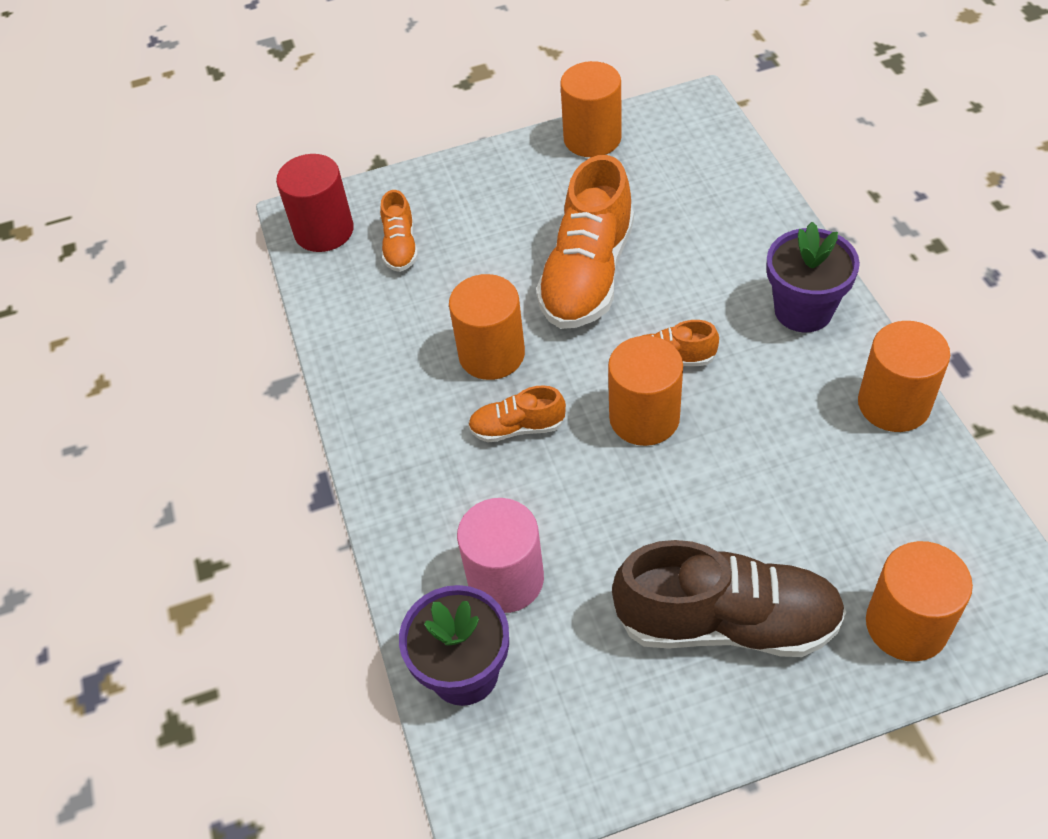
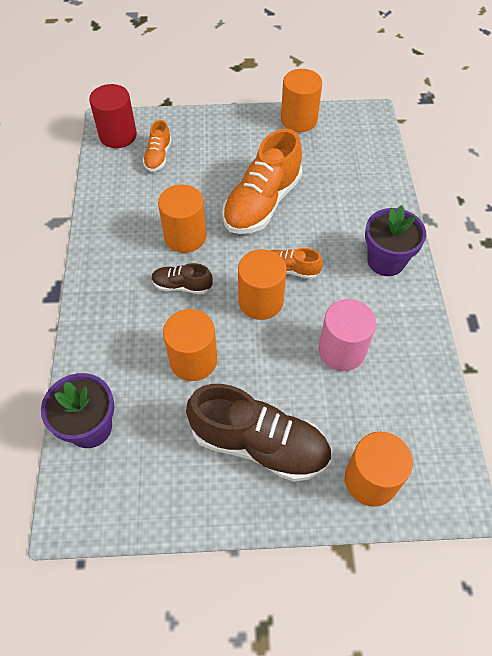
camera: 10 degrees right, 5 degrees up
(506, 579) = (137, 377): pink cylinder -> pink cylinder (341, 350)
(517, 428) = (182, 286): orange shoe -> brown shoe
(893, 404) = (419, 336): orange cylinder -> orange cylinder (193, 360)

